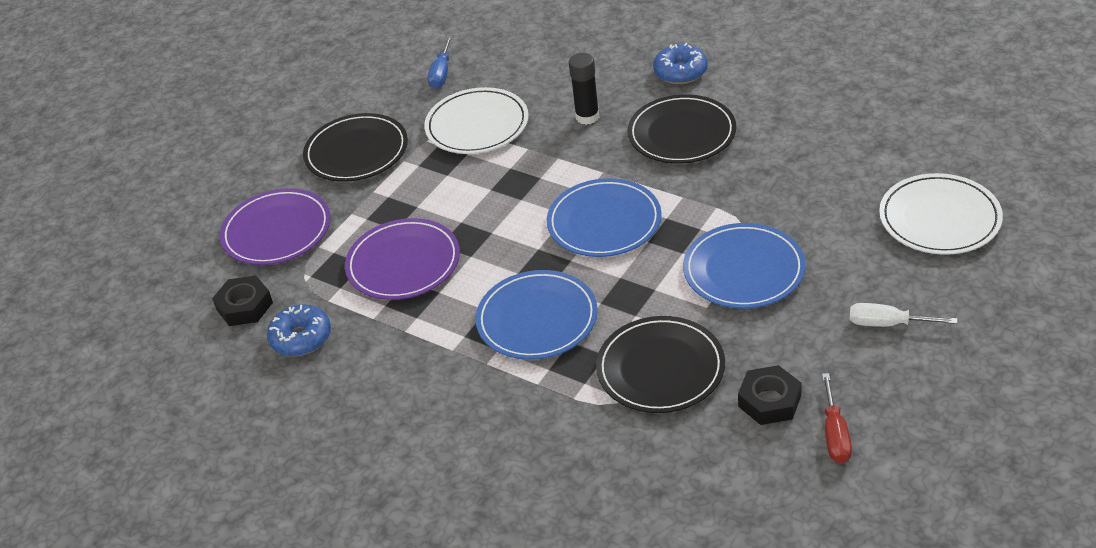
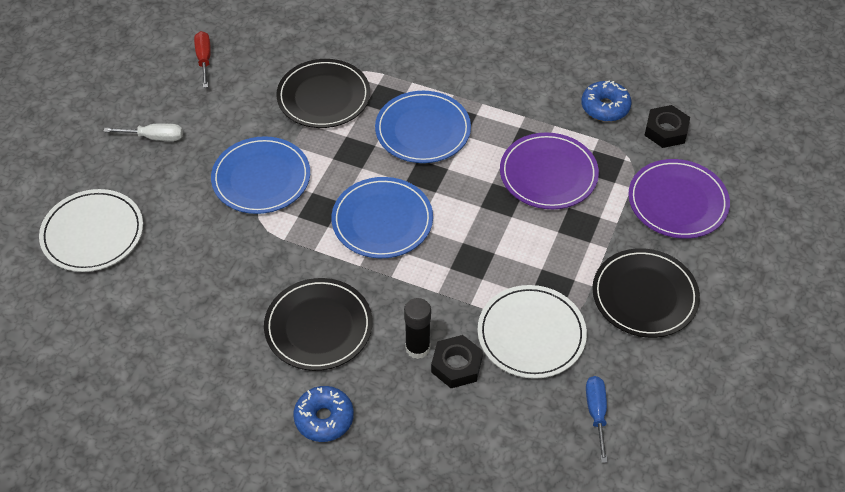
camera: 165 degrees right, 10 degrees up
(769, 401) = (246, 78): black nut -> black nut (456, 365)

